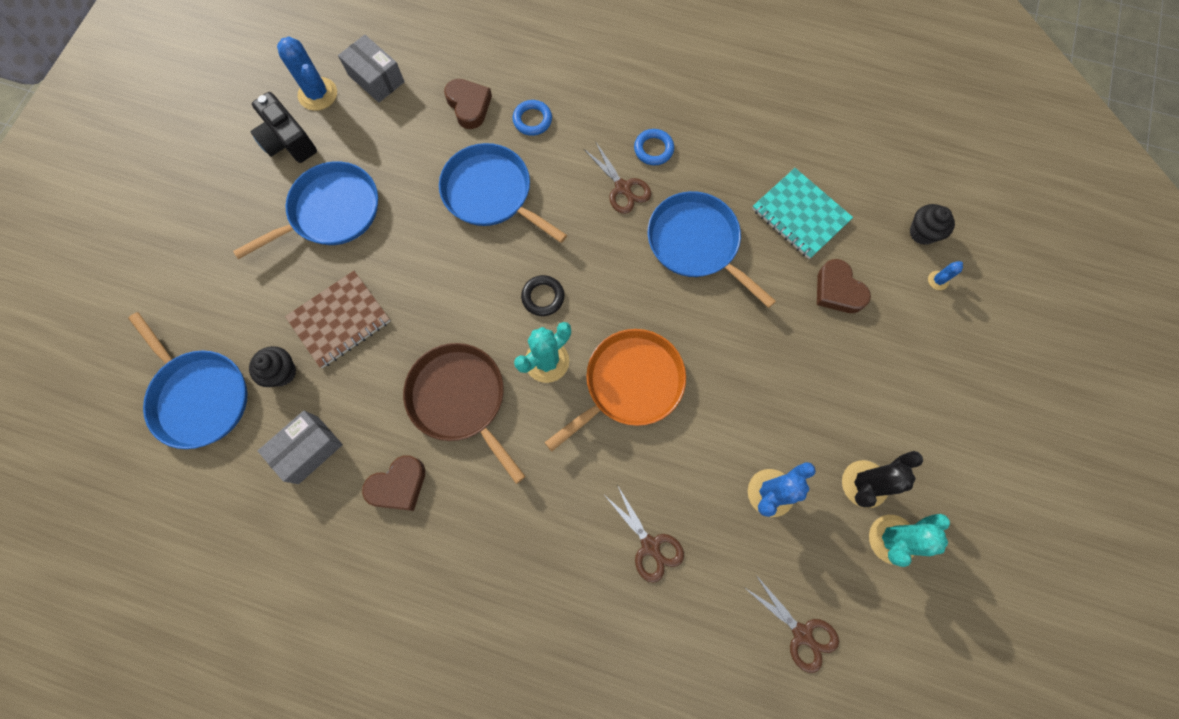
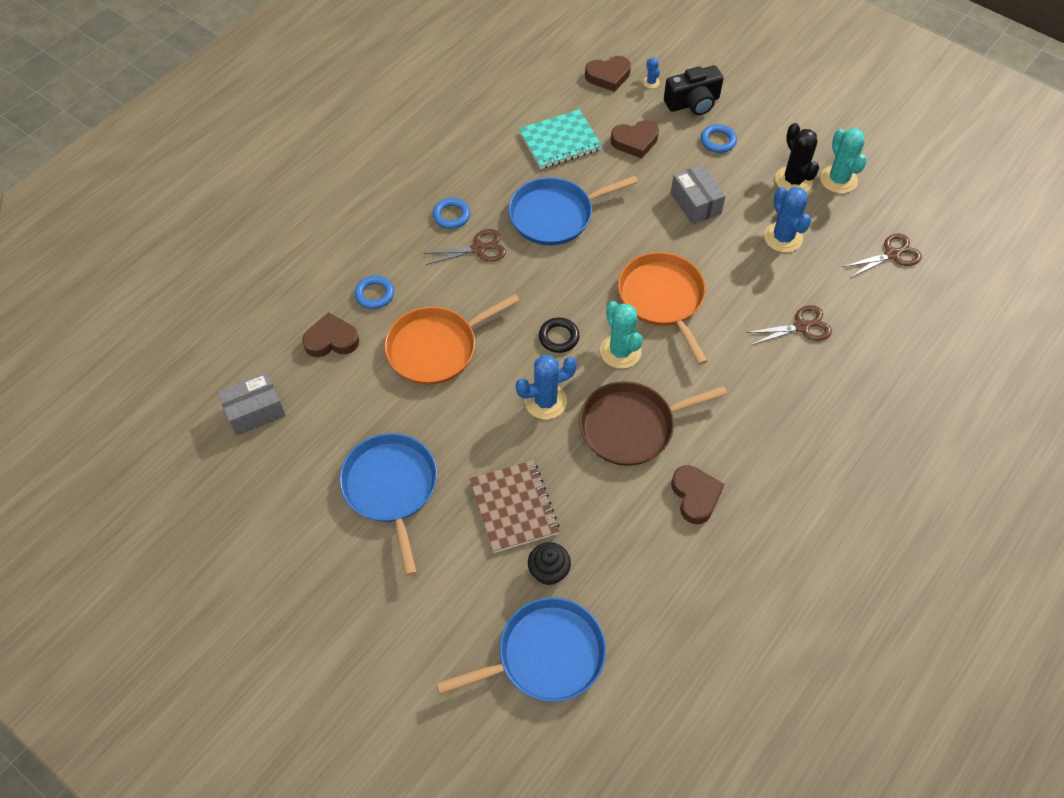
camera: 70 degrees left, 15 degrees down
(288, 141) = (287, 510): black camera -> black camera (693, 103)
(308, 449) = (636, 564): grey box -> grey box (695, 203)
(318, 94) = (244, 469): blue cactus -> blue cactus (545, 401)
(491, 193) = (436, 348): blue pan -> orange pan
(884, 380) = (718, 141): none -> blue ring
(922, 232) = (608, 76): black cupcake -> brown heart

